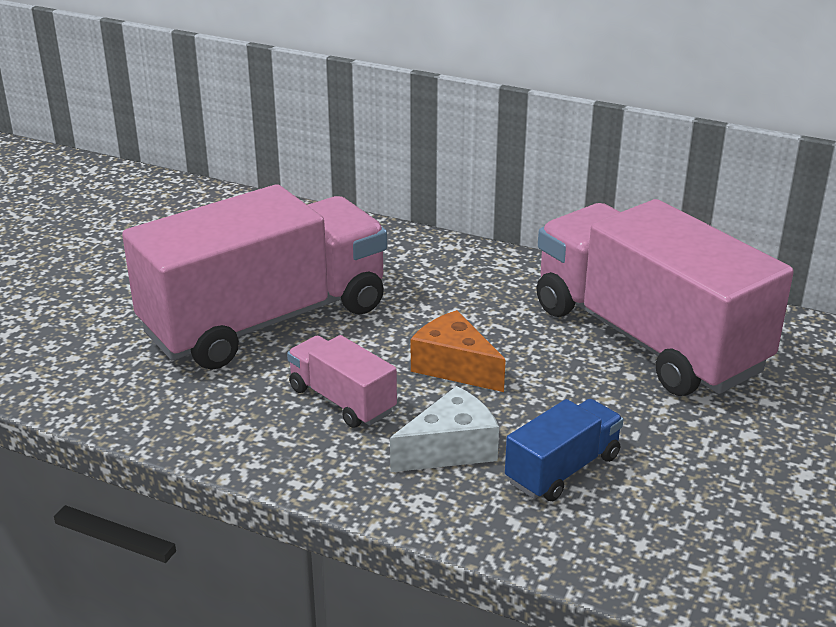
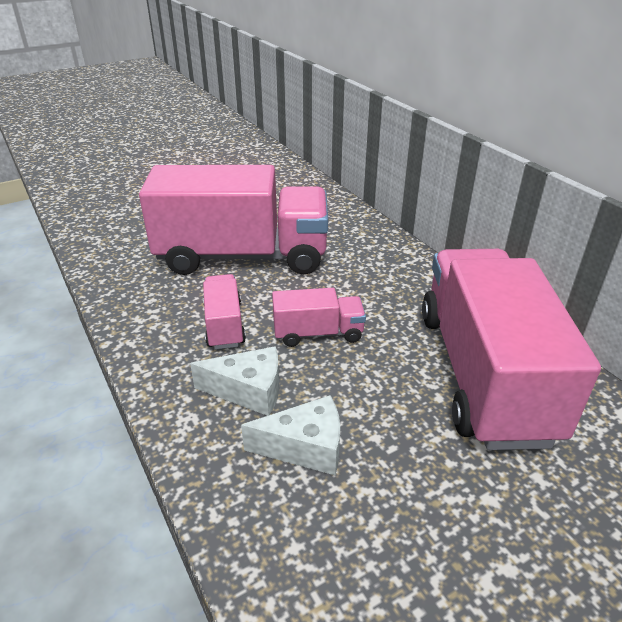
camera: 35 degrees right, 5 degrees up
(454, 367) = (318, 333): orange cheese -> pink truck
(562, 469) = (305, 447): blue truck -> white cheese

